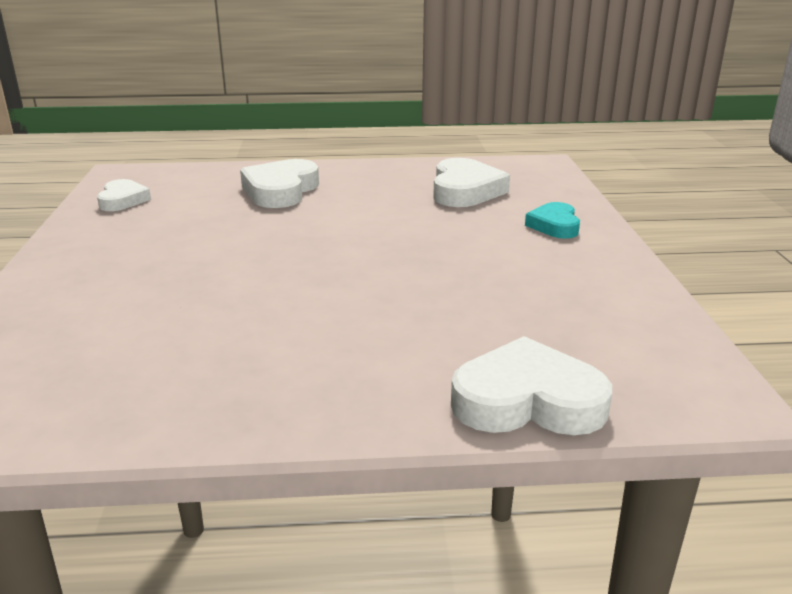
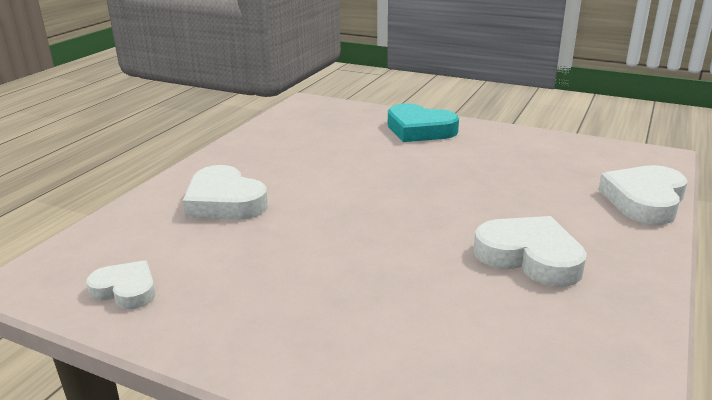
camera: 60 degrees left, 0 degrees up
(465, 190) = (325, 137): white heart -> white heart (530, 257)
(554, 225) = (419, 130): turquoise heart -> turquoise heart, size x1.62

